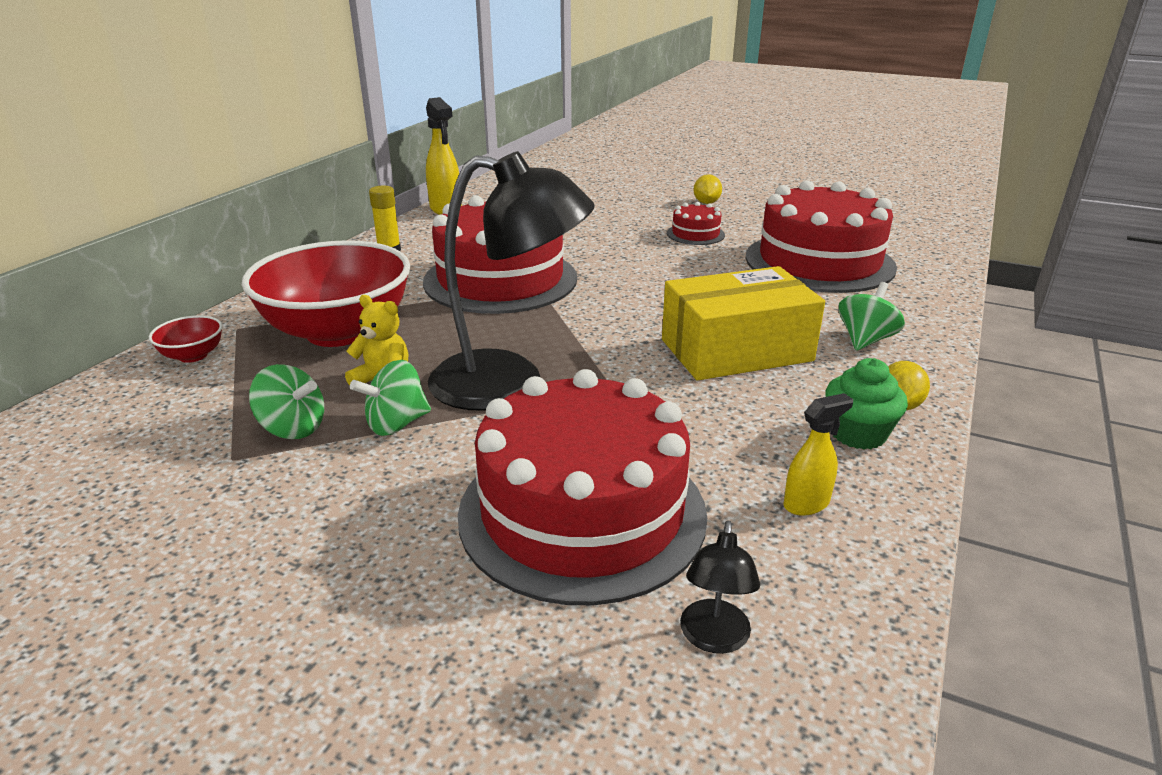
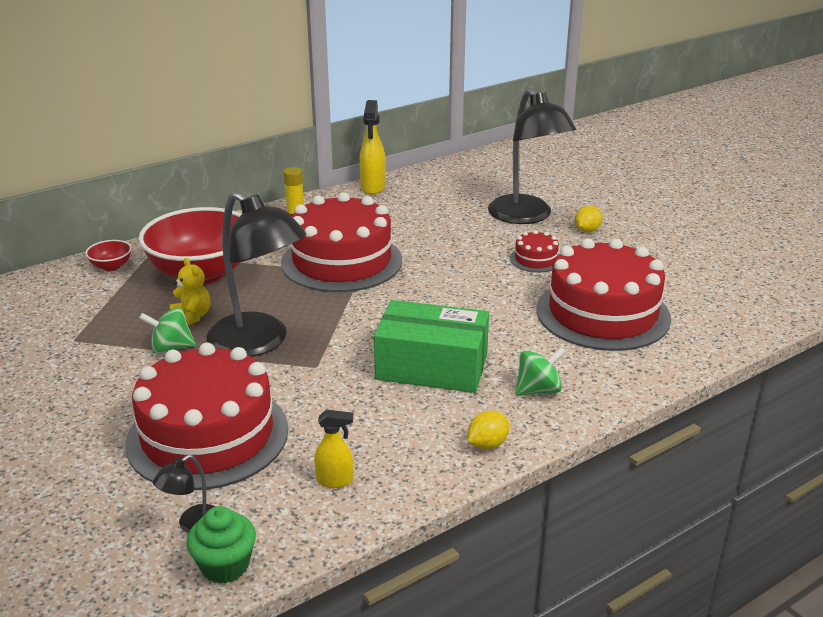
camera: 30 degrees right, 0 degrees up
(293, 428) = (118, 332): green spinning top -> none
(636, 203) = (526, 216): none -> black lamp
(736, 350) = (432, 367): yellow box -> green box
(858, 434) = (429, 452): green cupcake -> green cupcake (225, 565)

